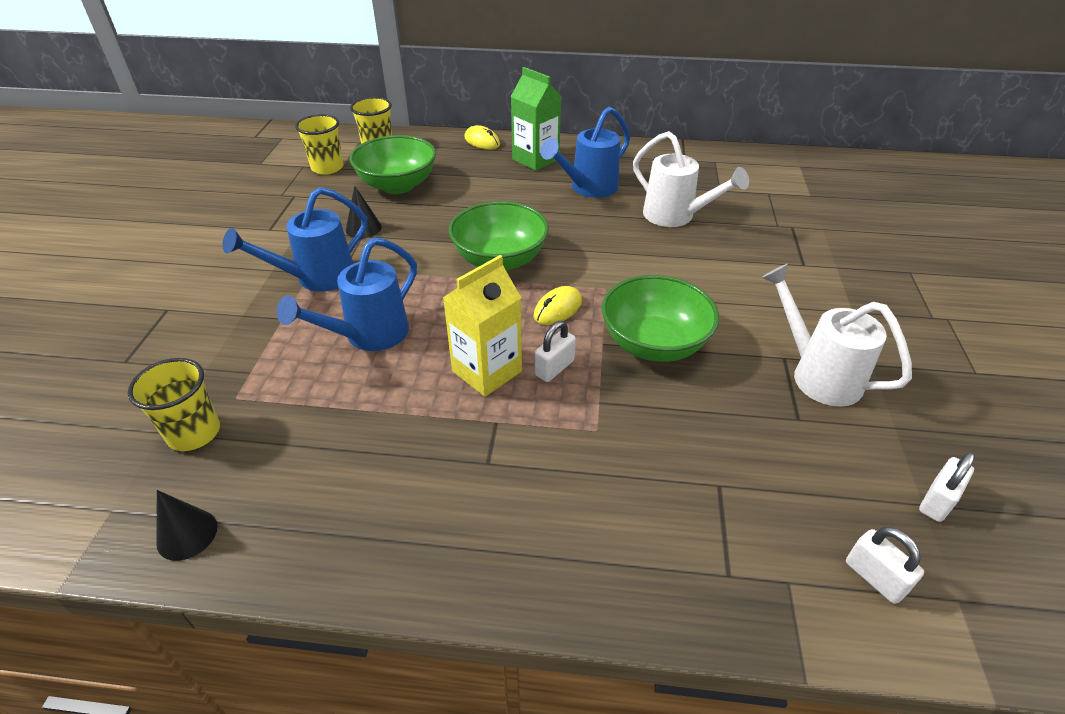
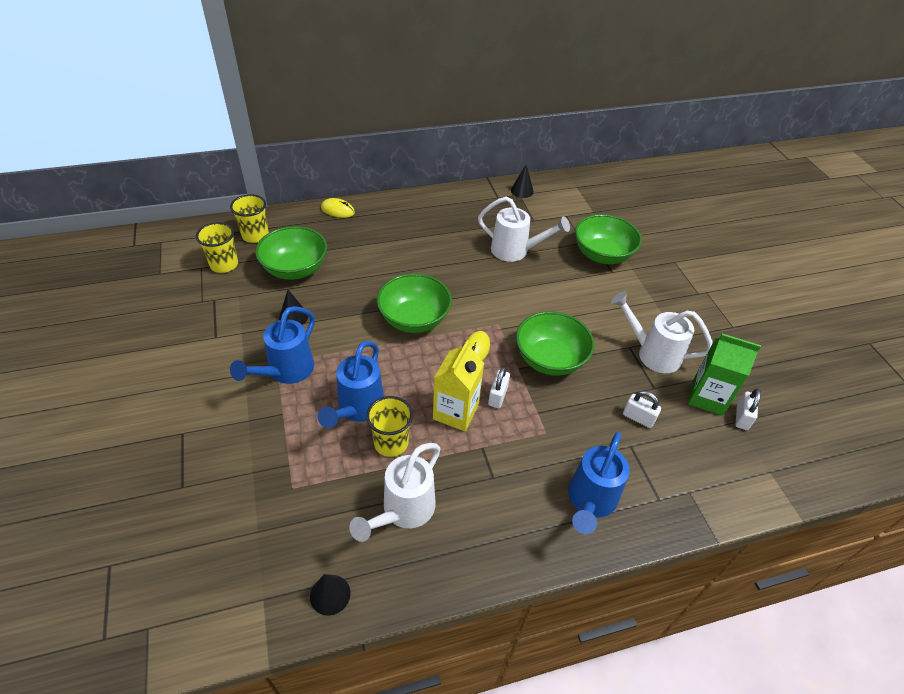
camera: 25 degrees left, 5 degrees up
(194, 433) = (281, 524): yellow cup -> yellow cup (391, 443)
(344, 466) = (403, 511): none -> white watering can
(535, 159) = (390, 220): green carton -> green carton (707, 397)
(588, 188) = (443, 239): blue watering can -> blue watering can (590, 501)
(721, 158) = (522, 191): none -> black cone
(798, 243) = (602, 255): none -> green bowl
(874, 577) = (729, 473): white padlock -> white padlock (638, 418)

